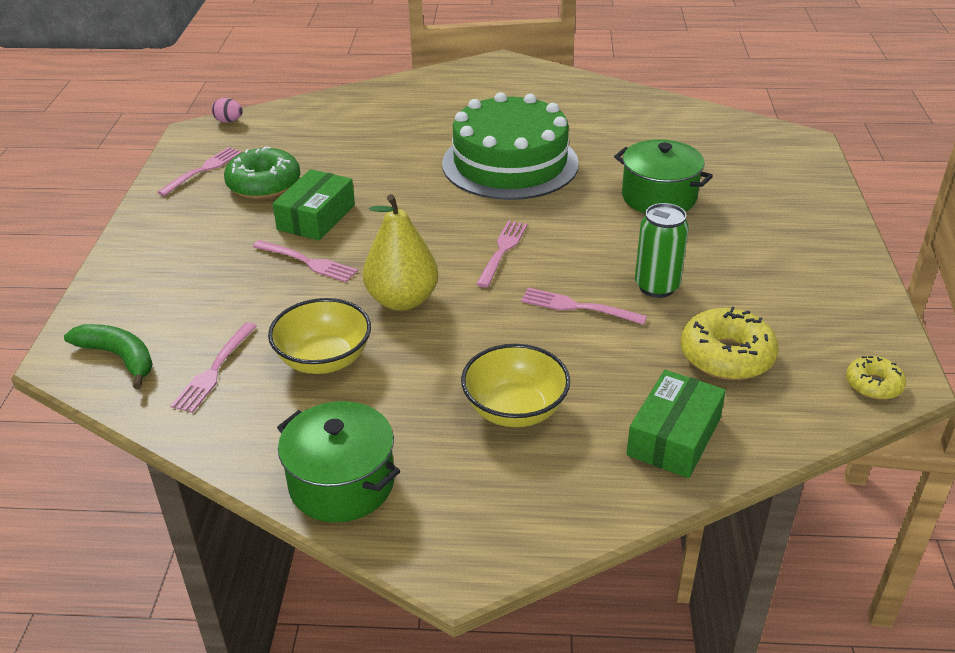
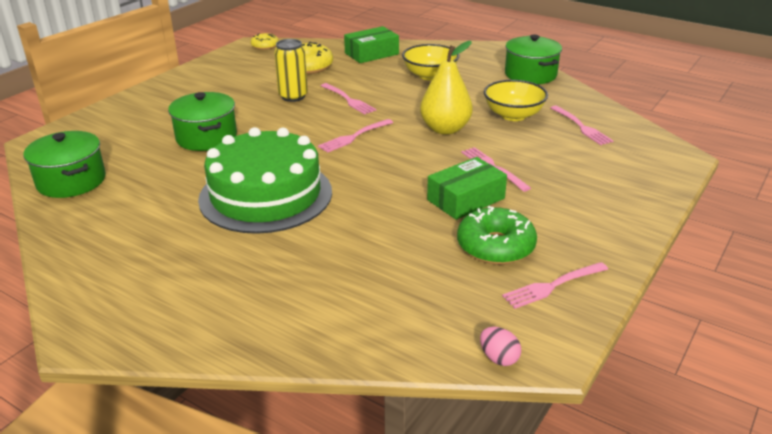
camera: 150 degrees left, 5 degrees down
(119, 357) = (643, 148): green banana -> none
(214, 370) = (581, 127): pink fork -> pink fork turned 105 degrees clockwise
(656, 286) = (293, 96): green can -> yellow can
(694, 123) = (71, 181): none -> green pot

